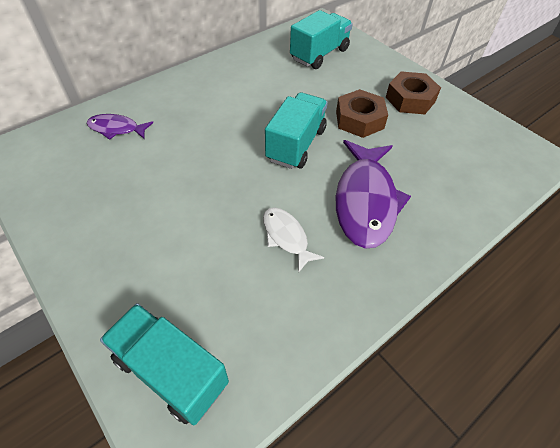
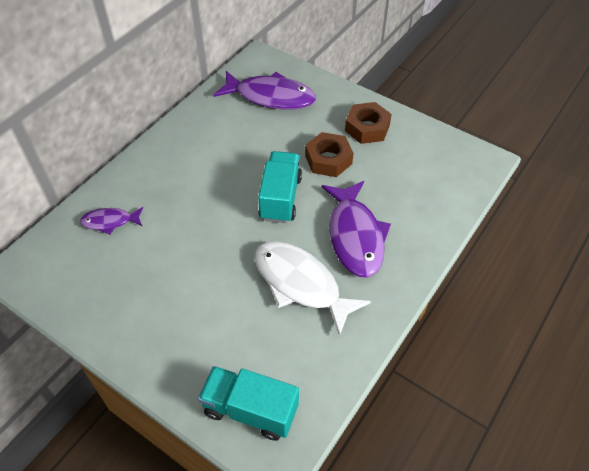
camera: 15 degrees left, 0 degrees up
(286, 237) = (300, 284): white fish -> white fish, size x1.90
(319, 54) = (271, 97): turquoise truck -> purple fish

